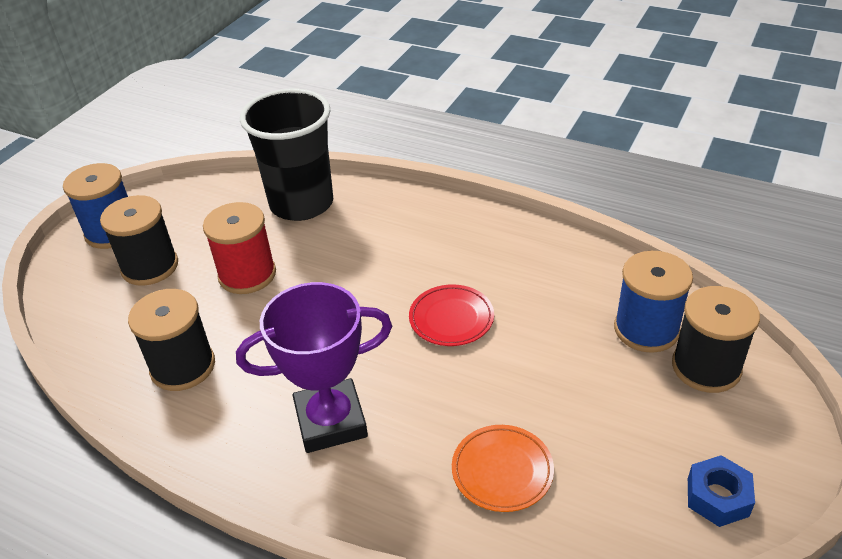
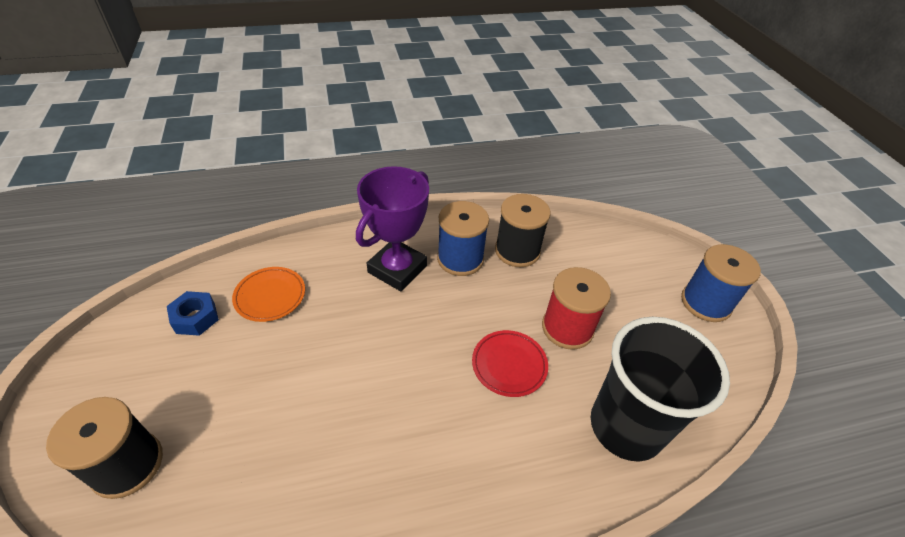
camera: 135 degrees right, 5 degrees up
(150, 267) = (636, 294): black spool -> none
(451, 319) = (379, 383): red plate -> red plate (509, 365)
(646, 329) = (195, 477): blue spool -> blue spool (460, 259)
(717, 497) = (112, 353): blue nut -> blue nut (195, 318)

